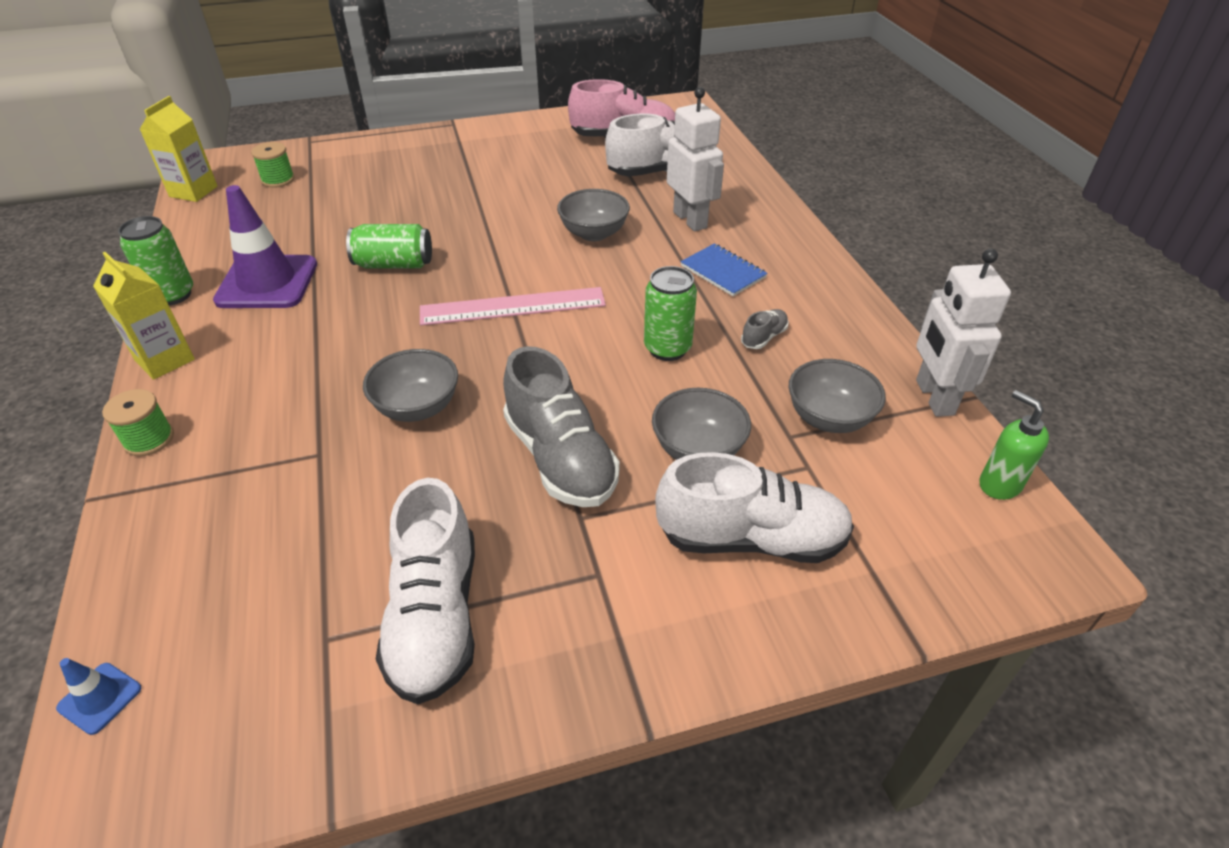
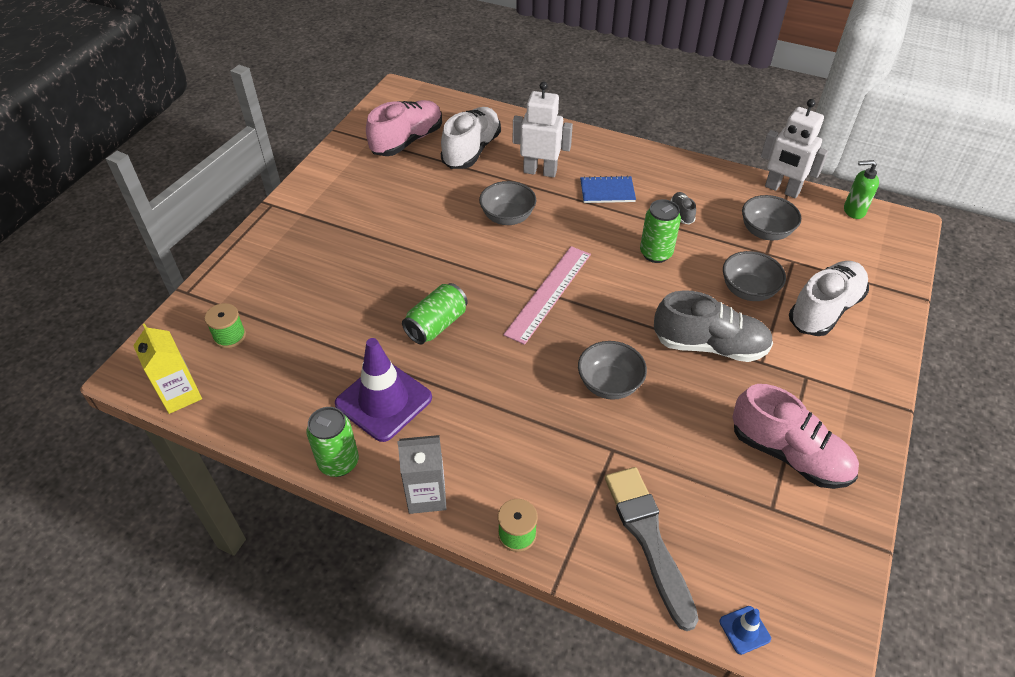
camera: 50 degrees left, 5 degrees up
(165, 360) = (426, 495): yellow carton -> grey carton
(201, 542) = (648, 538): none -> grey brush
(435, 616) = (788, 454): white shoe -> pink shoe

